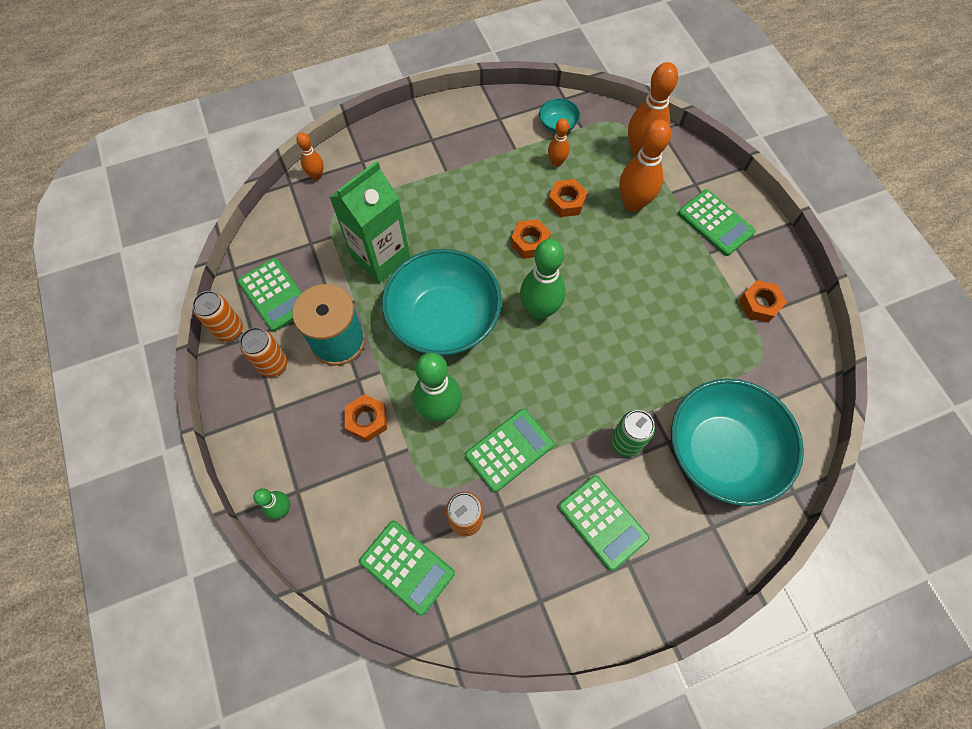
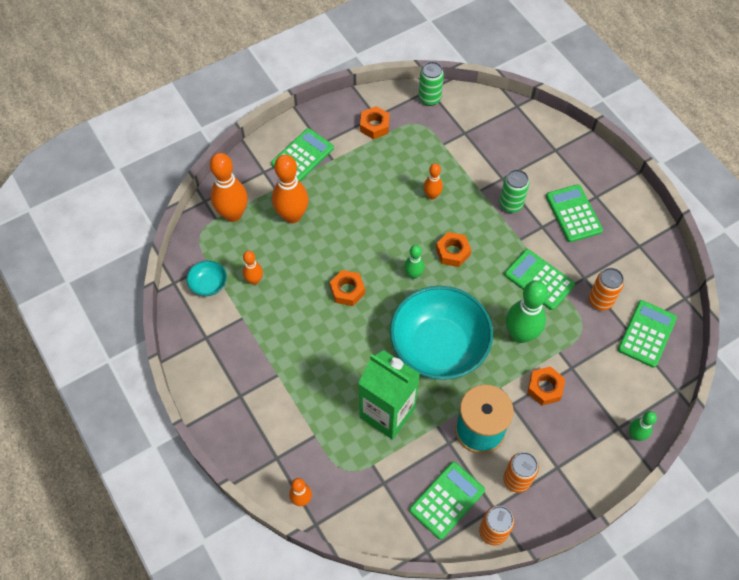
camera: 100 degrees left, 5 degrees down
(539, 310) = (413, 274): green bowling pin -> green bowling pin, size x0.54
(566, 202) = (298, 267): orange nut -> orange nut (452, 252)
(603, 522) = (573, 214): green calculator -> green calculator turned 60 degrees counterclockwise
(648, 351) = (432, 195): none -> orange bowling pin
(720, 452) = (501, 147): turquoise bowl -> none
(805, 377) = (429, 98): none -> green can

